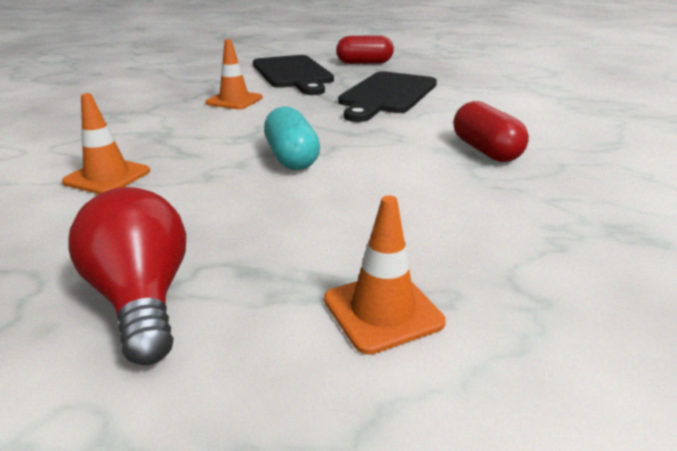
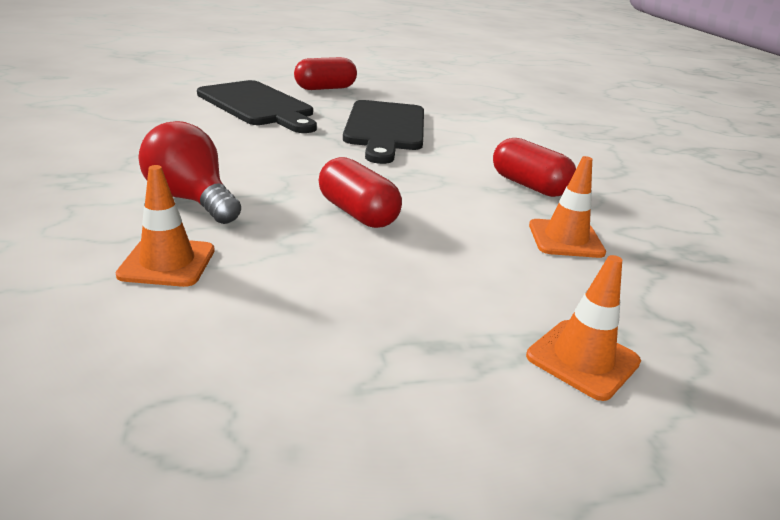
camera: 25 degrees left, 0 degrees up
(143, 298) = (361, 396): red light bulb -> red light bulb (191, 199)
(234, 100) = (222, 146): orange traffic cone -> orange traffic cone (565, 239)
(291, 158) = (357, 213): turquoise capsule -> red capsule

